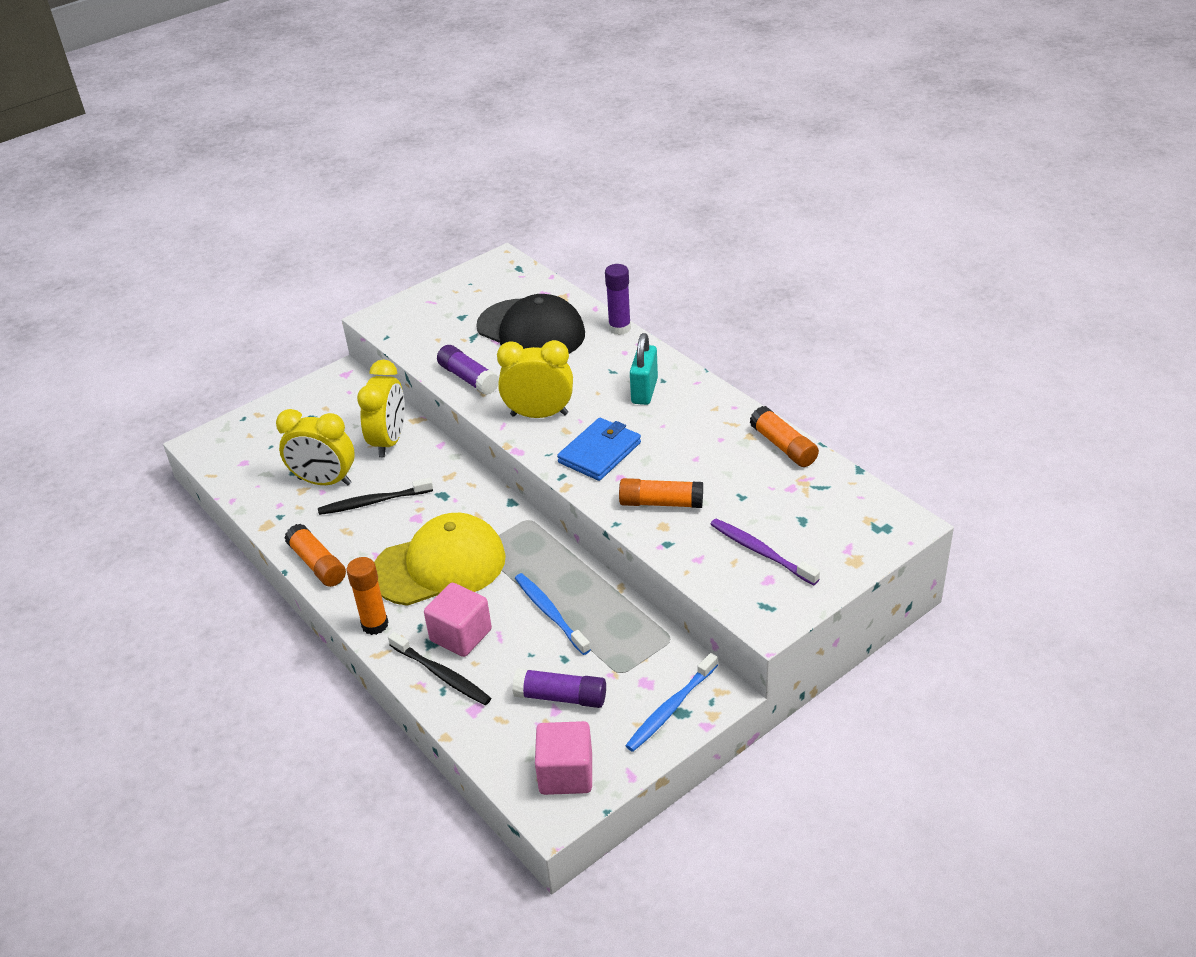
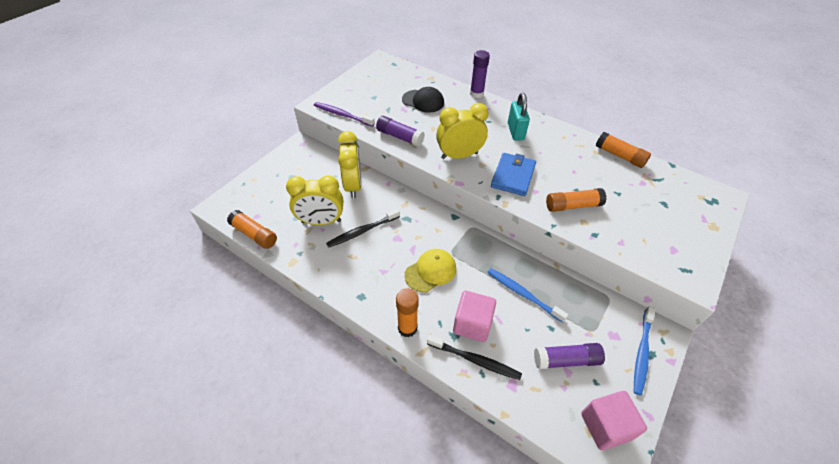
camera: 20 degrees left, 10 degrees up
(317, 564) = (343, 286): orange glue stick -> orange glue stick (254, 234)
(440, 565) = (431, 271): yellow cap -> yellow cap, size x0.58
(531, 331) = (423, 101): black cap -> black cap, size x0.58
(760, 551) = (655, 230): purple toothbrush -> purple toothbrush (342, 115)

